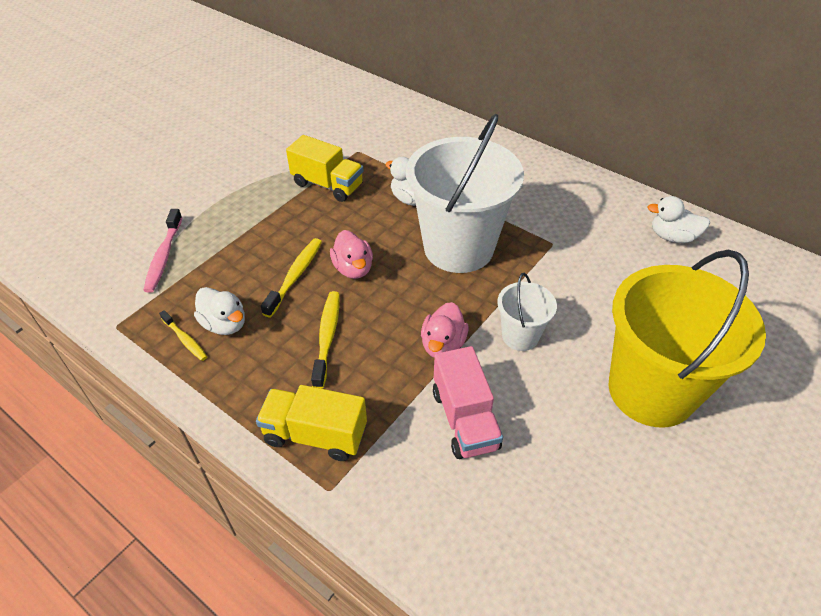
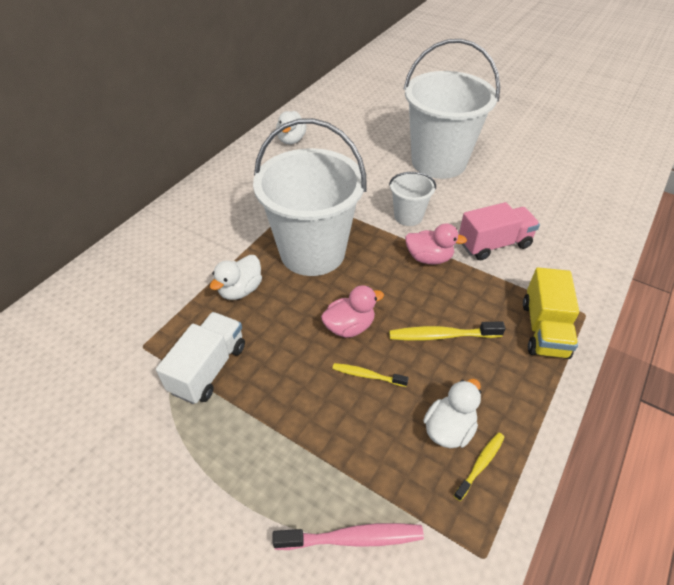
camera: 95 degrees left, 0 degrees up
(295, 276) = (367, 375): yellow toothbrush -> yellow toothbrush, size x0.64
(328, 185) = (208, 368): yellow truck -> white truck
(651, 390) = (438, 162): yellow bucket -> white bucket

